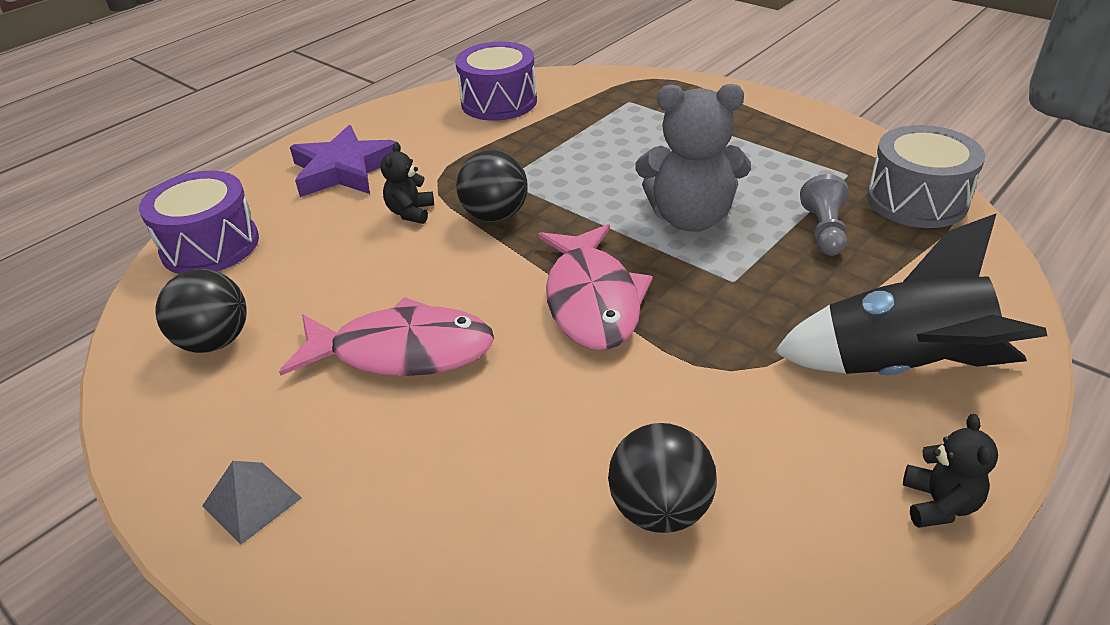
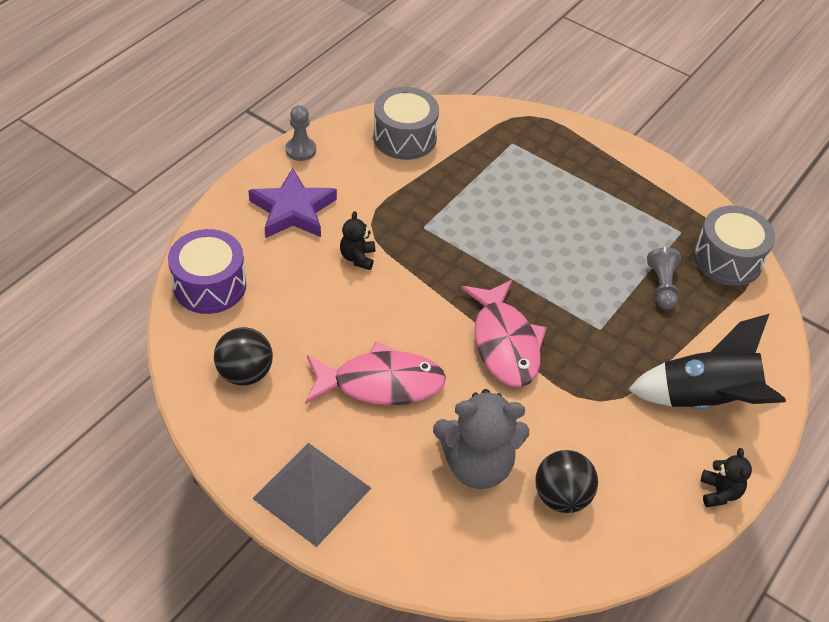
camera: 10 degrees left, 10 degrees up
(251, 502) = (312, 493): grey pyramid -> grey pyramid, size x1.92
(372, 117) = (301, 150): none -> grey pawn
(495, 216) = (423, 263): black ball -> none
(499, 102) = (405, 137): purple drum -> grey drum
(690, 218) = (568, 270): grey teddy bear -> grey teddy bear (477, 465)

